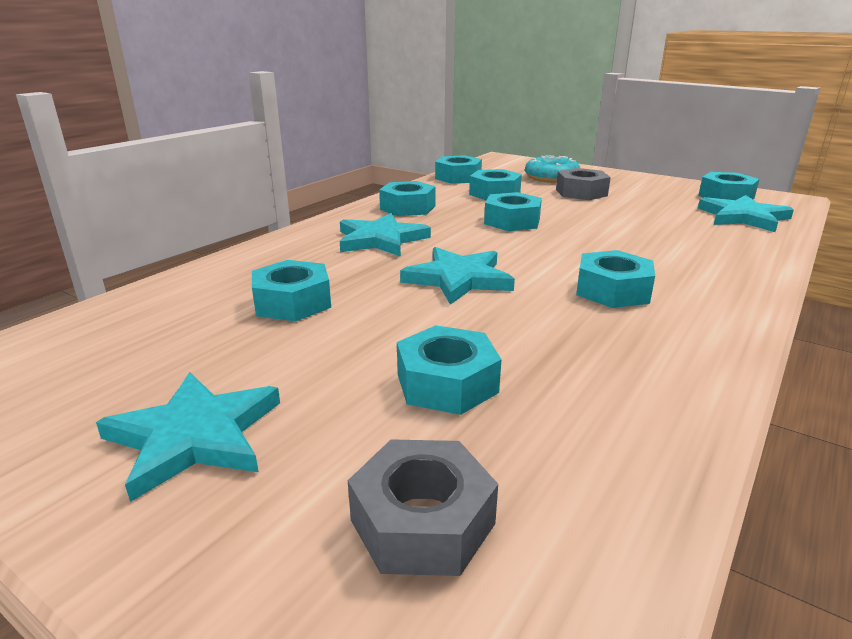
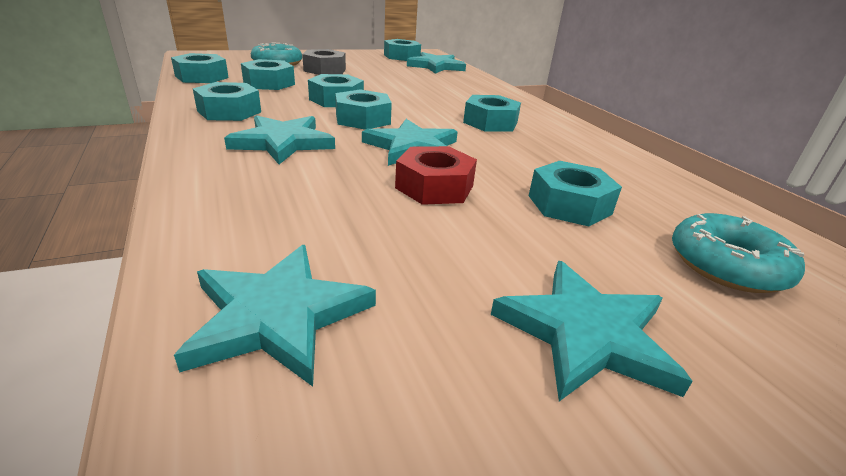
camera: 60 degrees left, 5 degrees up
(143, 320) = (277, 316): none -> turquoise star
(292, 302) = (362, 217): turquoise nut -> turquoise nut (363, 119)
(386, 311) = (434, 187): none -> red nut
(422, 521) = (727, 265): grey nut -> turquoise donut

